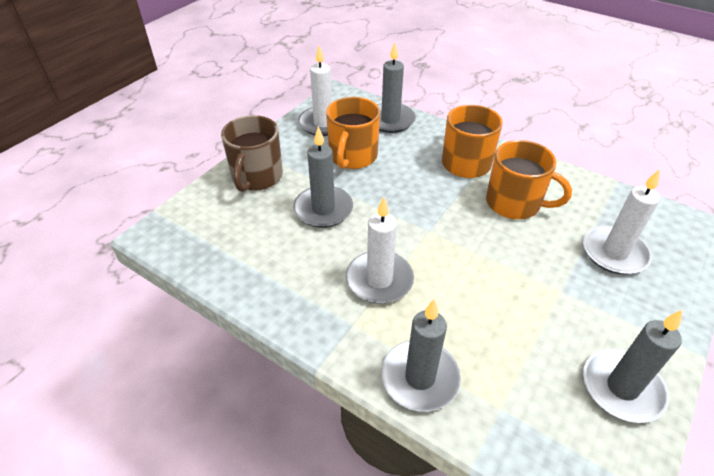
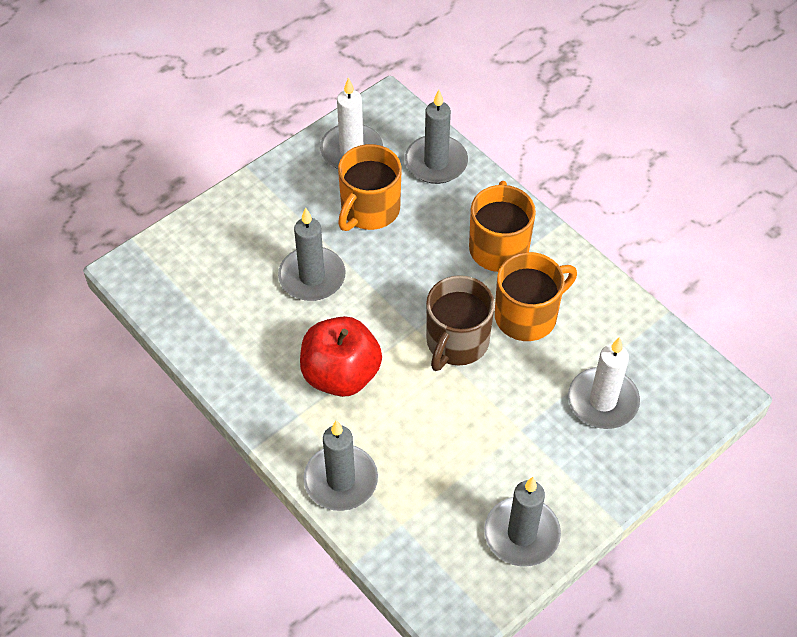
camera: 15 degrees right, 10 degrees up
(257, 177) = (251, 216): brown mug -> brown mug (456, 342)
(379, 280) = (341, 375): white candle -> red apple
(514, 203) = (527, 316): orange mug -> orange mug turned 75 degrees counterclockwise

